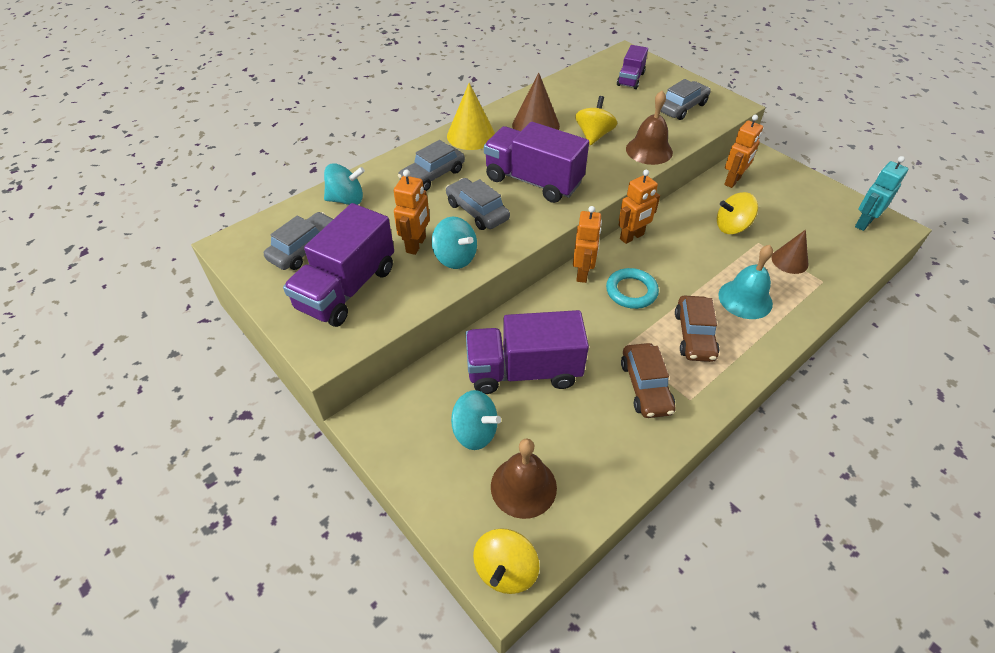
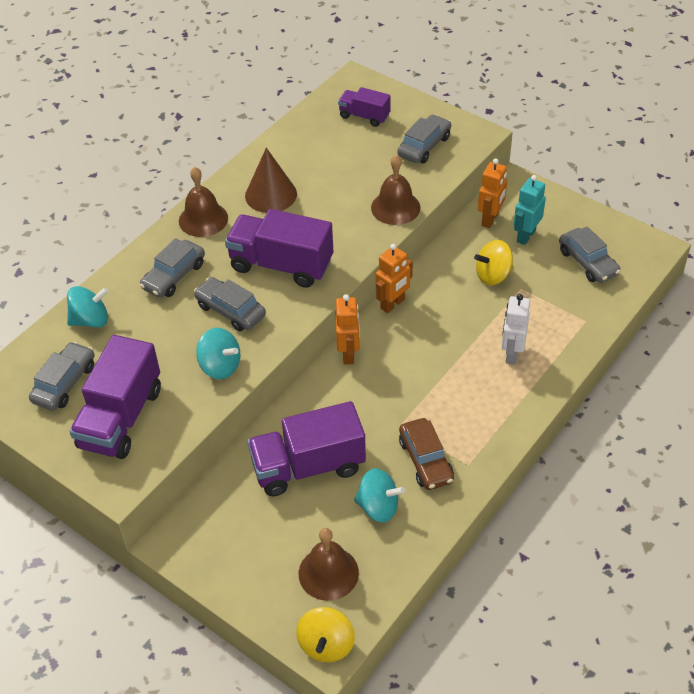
camera: 10 degrees left, 0 degrees up
(416, 245) = (177, 359): orange robot -> none
(471, 135) = (203, 219): yellow cone -> brown bell
(475, 432) = (274, 533): turquoise spinning top -> turquoise spinning top (378, 507)
(594, 135) = (335, 198): yellow spinning top -> none
(630, 79) = (364, 116): purple truck -> purple truck turned 105 degrees clockwise
(631, 291) = (400, 365): turquoise ring -> none
(694, 335) = (466, 400): brown car -> none
(745, 299) = (511, 354): turquoise bell -> white robot
(789, 261) = (552, 304): brown cone -> none
(826, 230) = (587, 262): none -> grey car
(863, 223) = (624, 248): turquoise robot -> turquoise robot (525, 236)

